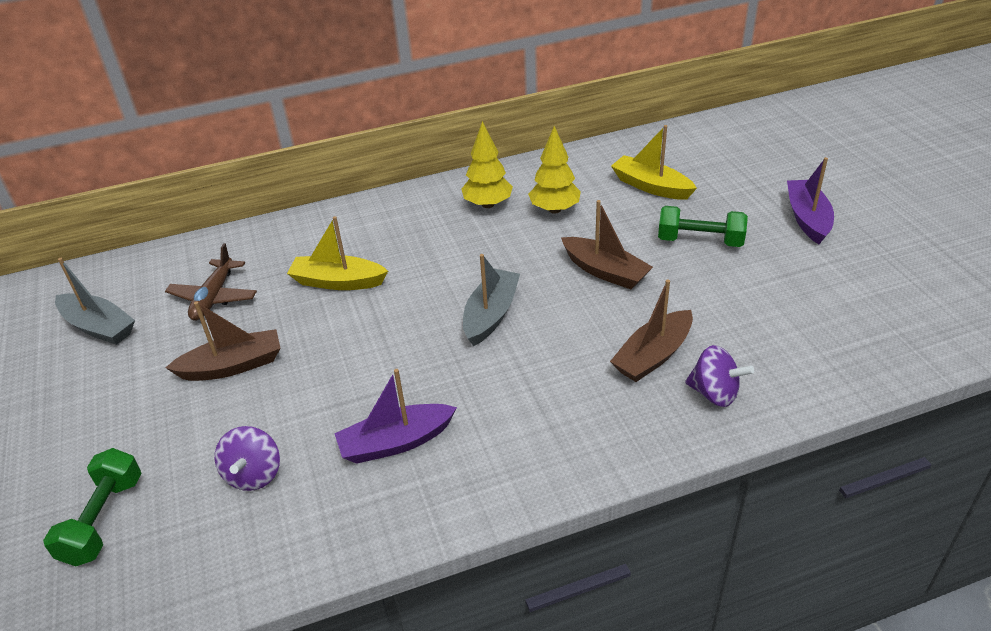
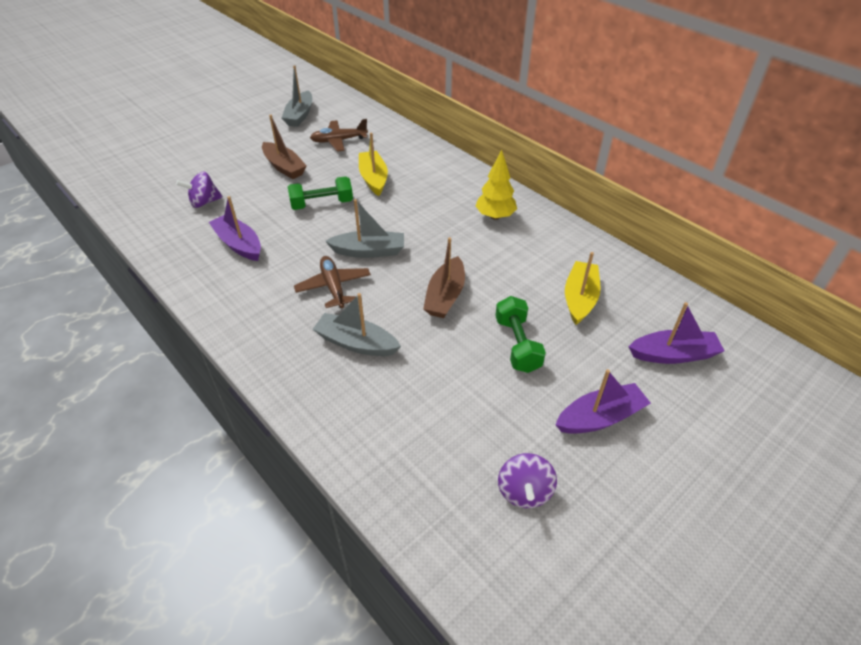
camera: 65 degrees right, 5 degrees up
(103, 520) = (167, 168): green dumbbell -> green dumbbell (322, 204)
(543, 358) = (333, 287): none -> brown plane
(554, 209) = (509, 251): yellow tree -> none
(653, 356) = (356, 343): brown boat -> grey boat
(714, 393) = (326, 386): purple spinning top -> purple spinning top (524, 491)
(744, 159) = (673, 354): none -> purple boat

